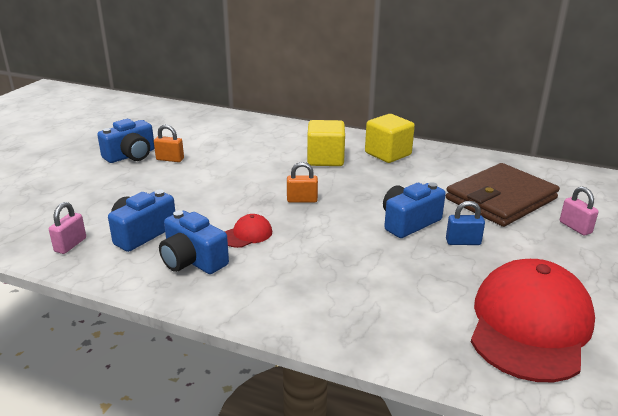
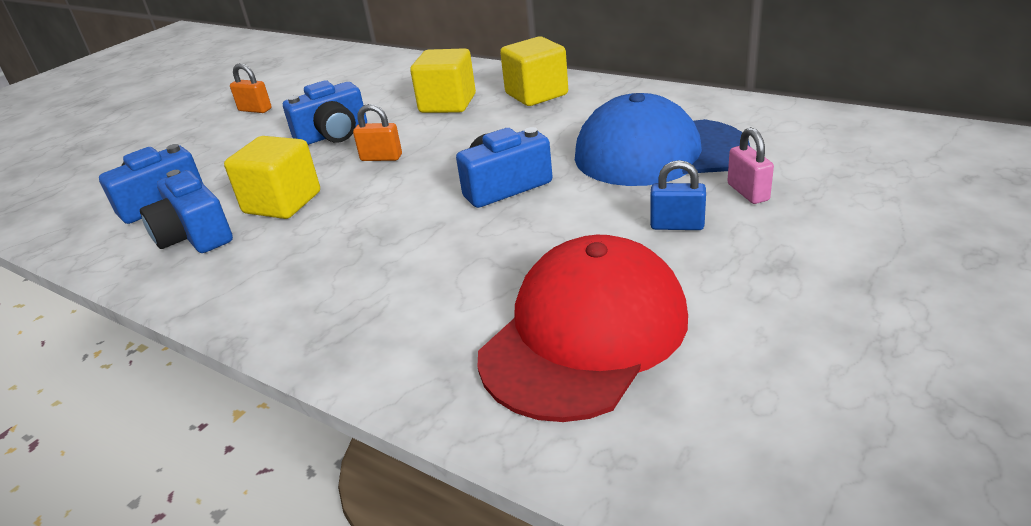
camera: 15 degrees right, 5 degrees up
(70, 245) = (72, 215): pink padlock -> none
(131, 155) = (213, 107): blue camera -> blue camera (333, 134)
(247, 234) = (282, 203): red cap -> yellow cube
(463, 242) = (563, 213): blue padlock -> blue padlock (677, 225)
(500, 199) = (658, 152): brown wallet -> blue cap

